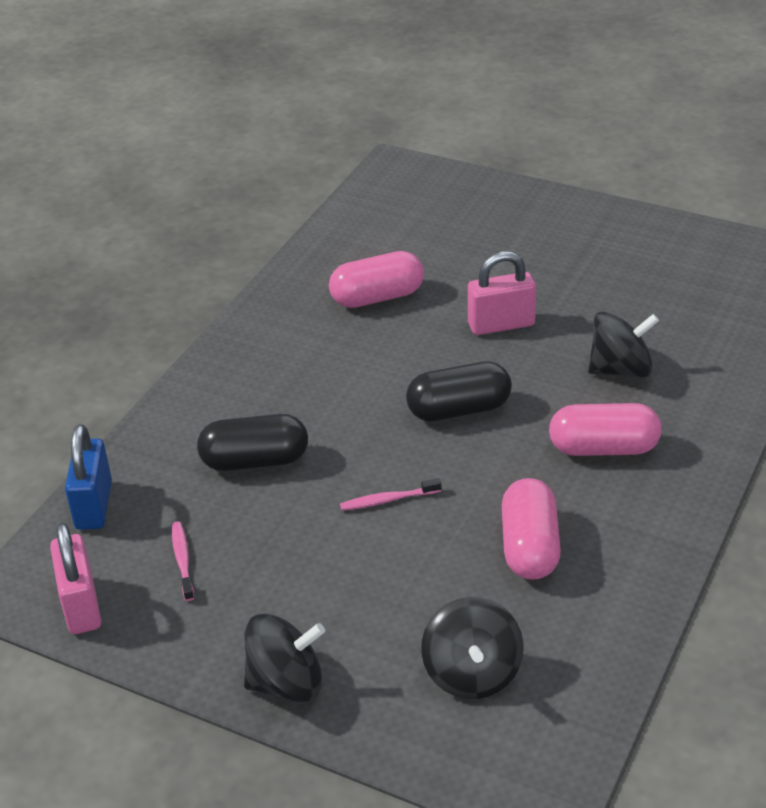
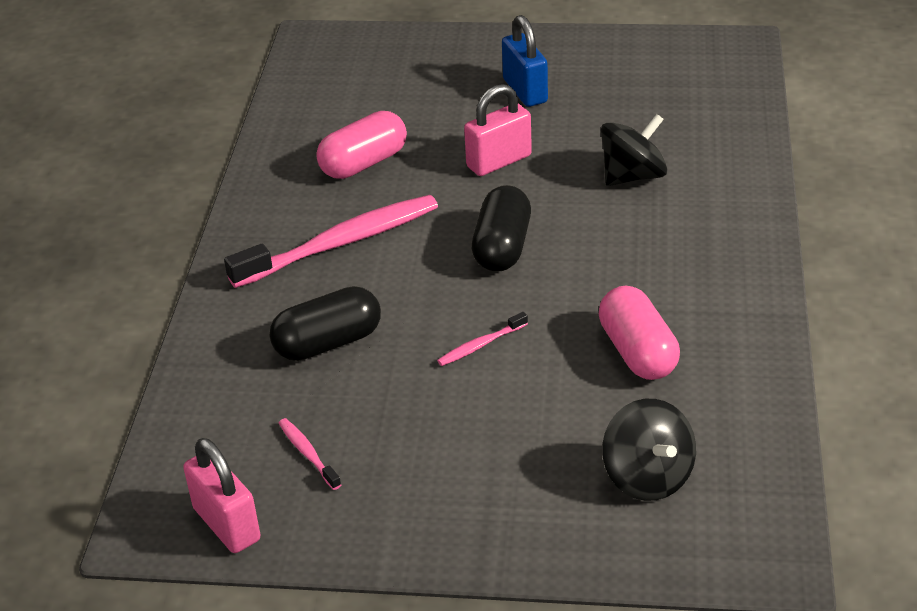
camera: 20 degrees left, 0 degrees up
(94, 505) = (184, 427): blue padlock -> blue padlock (525, 91)
(287, 683) = (477, 536): black spinning top -> none
(315, 369) = (339, 244): none -> pink toothbrush
(459, 410) = (502, 247): black capsule -> black capsule turned 45 degrees counterclockwise
(603, 448) = (656, 249): pink capsule -> none

